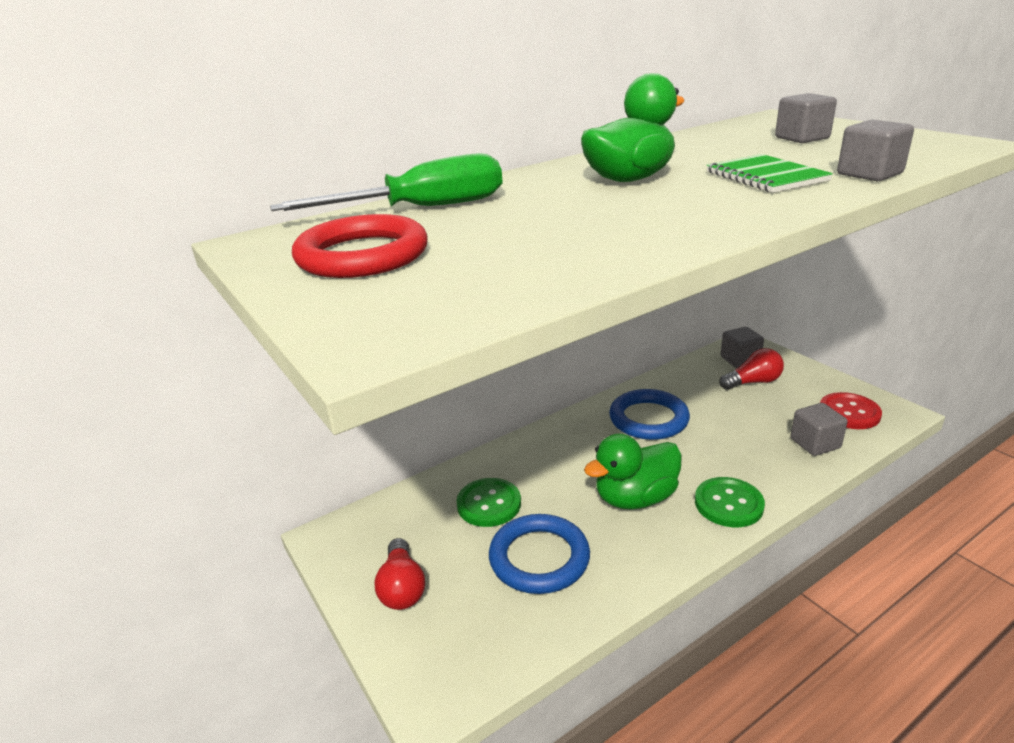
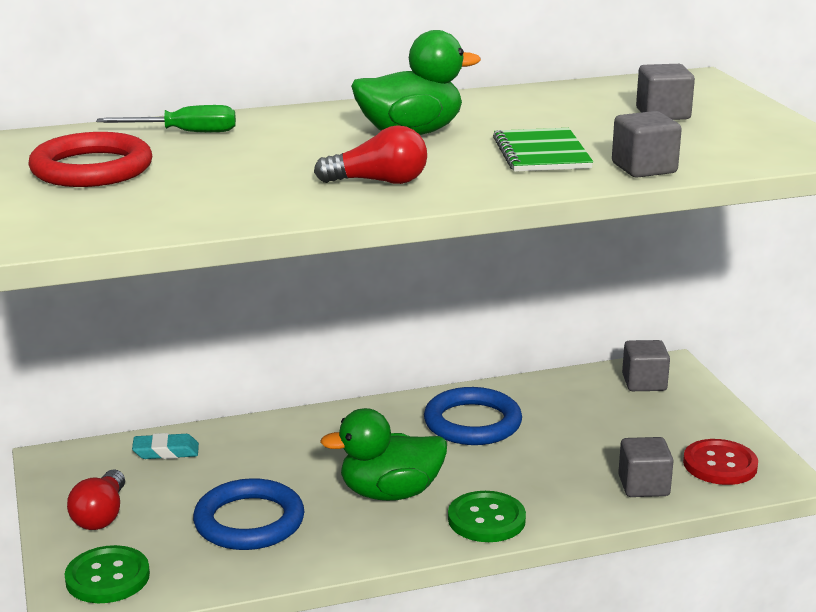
camera: 15 degrees right, 5 degrees down
(422, 209) = (185, 132): green screwdriver -> green screwdriver, size x0.61
(423, 504) = (166, 452): none -> turquoise eraser
(489, 504) = (233, 466): green button -> green button (107, 577)
(753, 382) = (635, 410): red light bulb -> red light bulb (379, 182)

